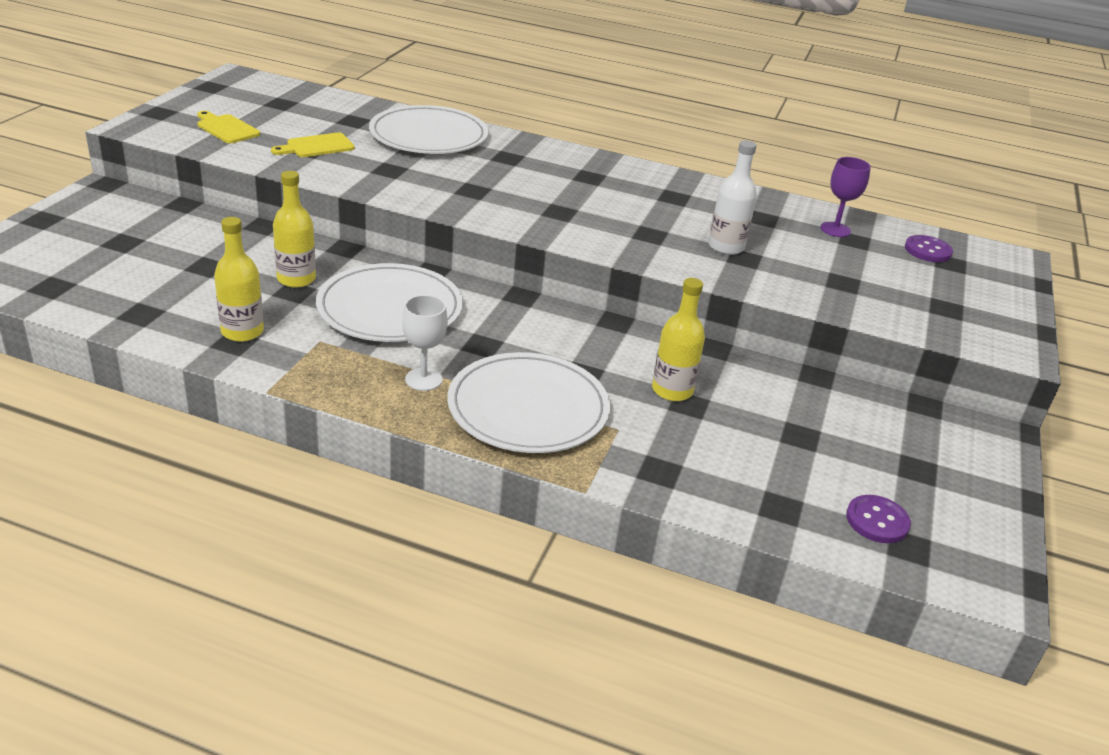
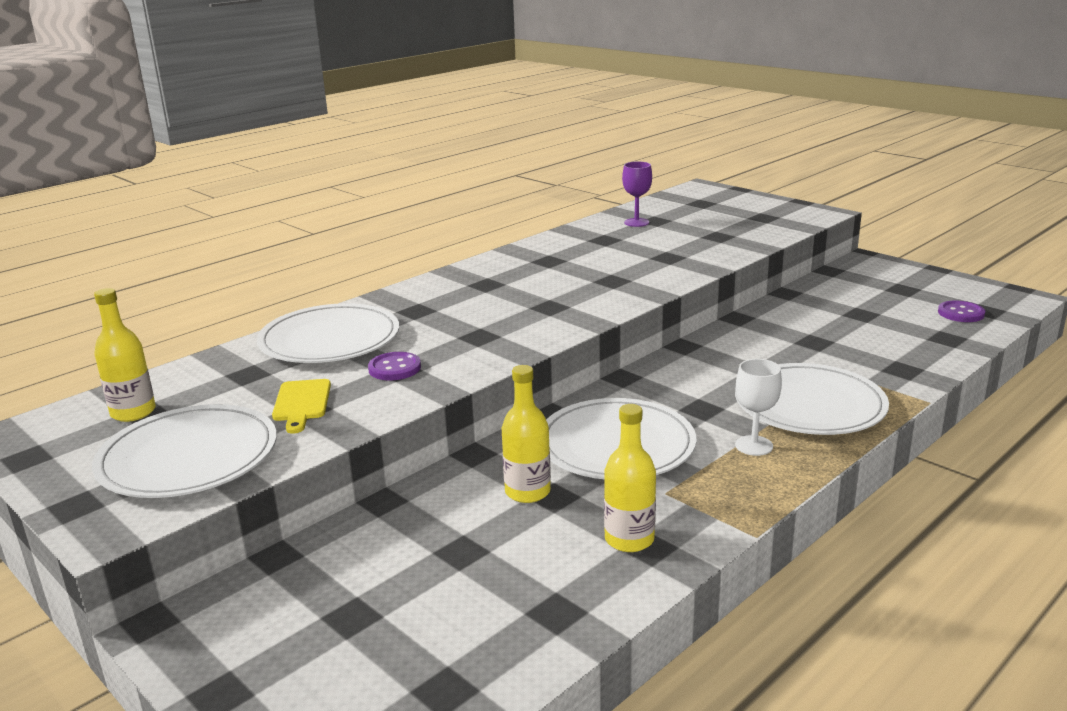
camera: 60 degrees left, 10 degrees down
(226, 128) = (188, 457): yellow cutting board -> white plate
(672, 390) = (794, 344): yellow bottle -> yellow bottle (133, 412)
(726, 247) = (648, 260): white bottle -> none
(927, 250) = (681, 205): purple button -> purple button (394, 368)

